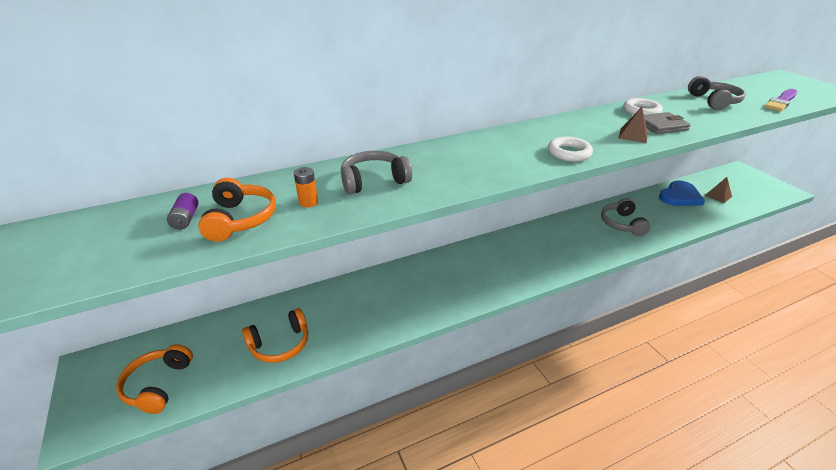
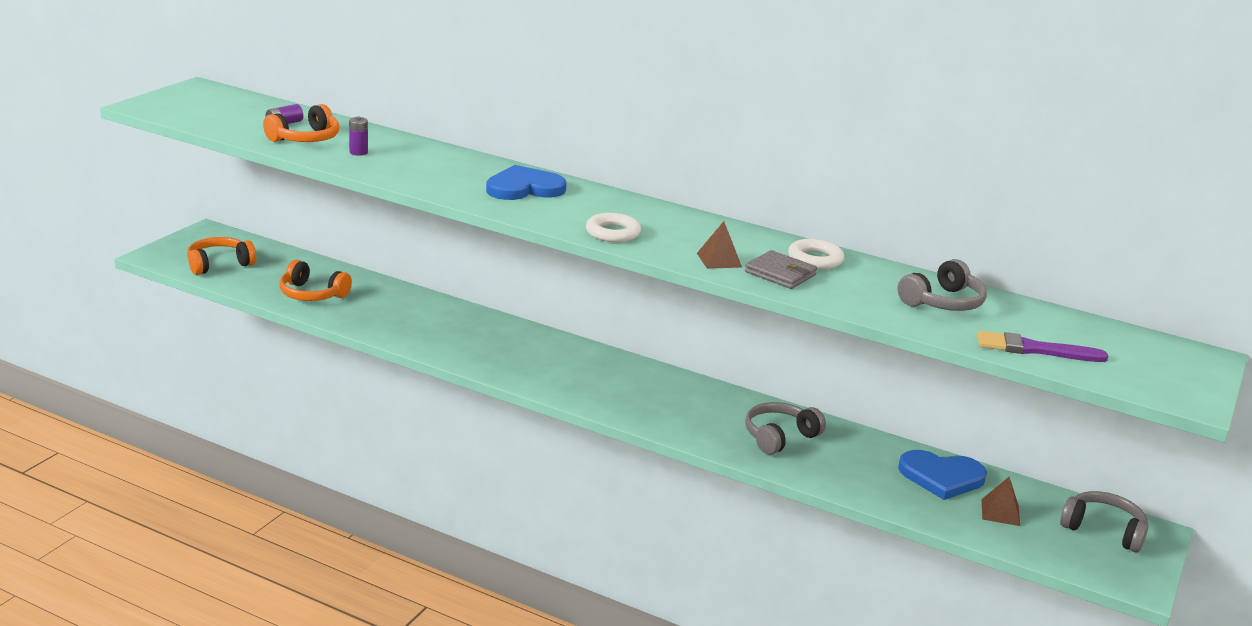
camera: 50 degrees right, 10 degrees down
(308, 202) = (358, 152): orange battery -> purple battery
(374, 181) = (426, 165): grey headphones -> grey headphones (1103, 530)
(460, 157) = (524, 188): none -> blue heart

